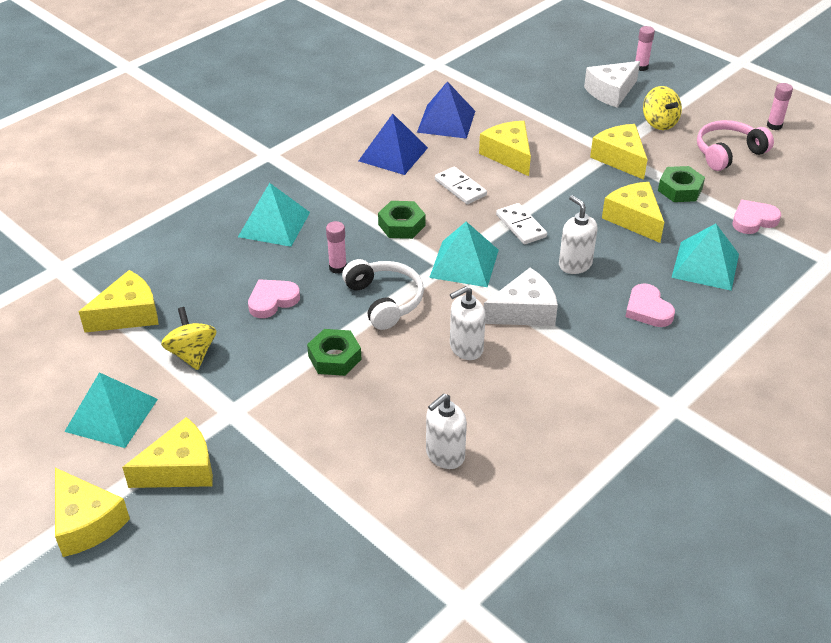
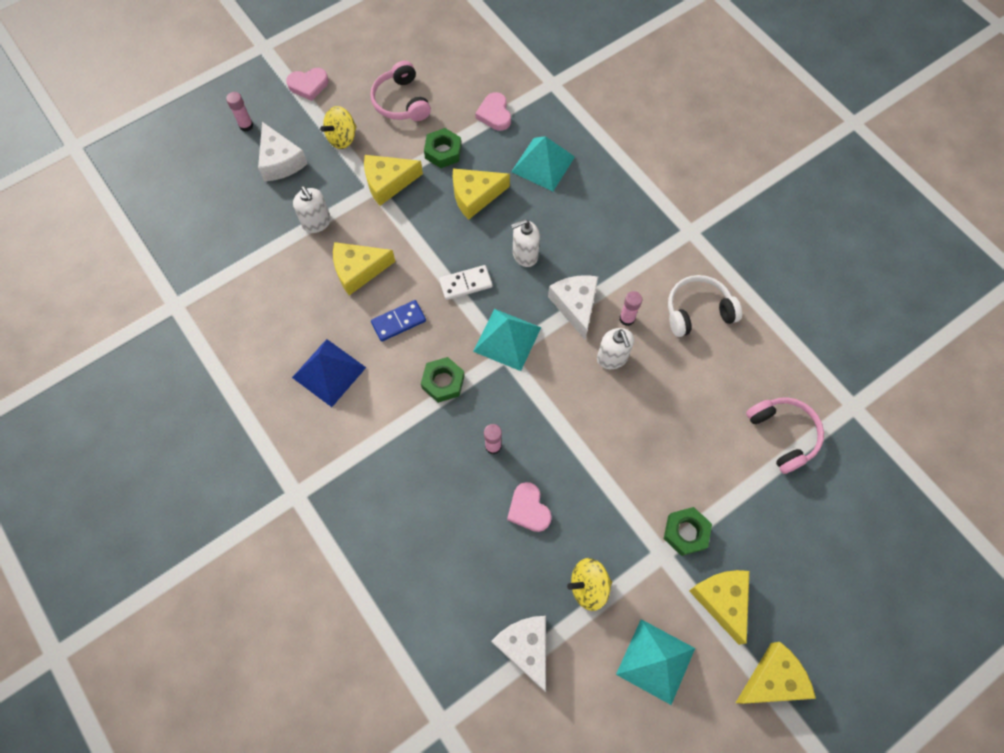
camera: 80 degrees left, 25 degrees up
(128, 314) = (525, 647): yellow cheese -> white cheese
(274, 224) = (416, 499): turquoise pyramid -> none
(334, 358) = (609, 463): green nut -> green nut (686, 532)
(384, 301) = (544, 412): white headphones -> white headphones (697, 311)
(402, 520) = (783, 435): none -> pink headphones
(444, 455) = (723, 395): white soap dispenser -> white soap dispenser (317, 223)
(446, 121) = (286, 314): blue pyramid -> none
(460, 187) = (398, 322): white domino -> blue domino
(648, 309) = (587, 218): pink heart -> pink heart (308, 85)
(659, 123) = (342, 138): yellow spinning top -> yellow spinning top turned 150 degrees clockwise
(774, 126) = (371, 56): pink glue stick -> pink glue stick (627, 319)

